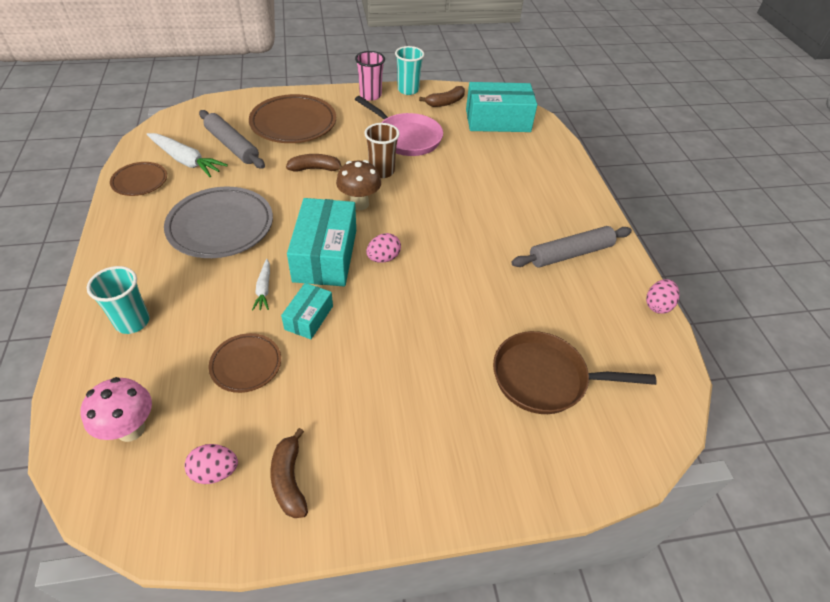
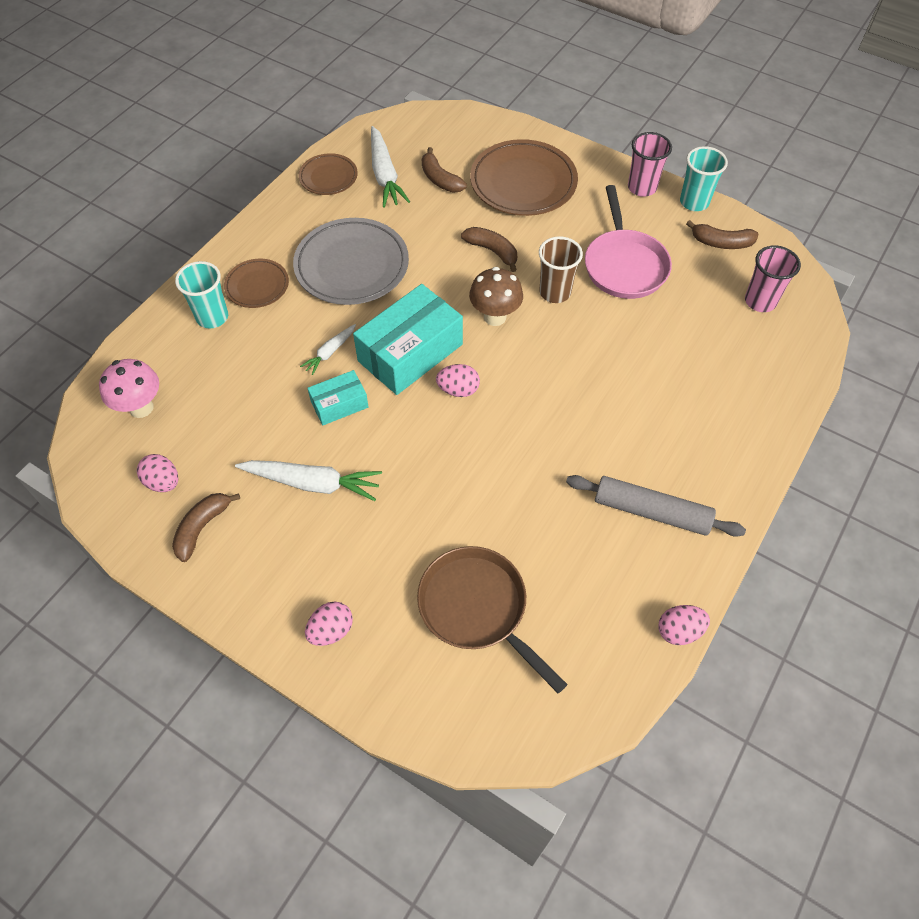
camera: 45 degrees right, 10 degrees up
(232, 145) = (440, 179): grey rolling pin -> brown banana
(246, 365) = (256, 412): brown plate -> brown plate (257, 286)
(346, 382) = (313, 483): none -> white carrot
(472, 471) = (331, 630): none -> pink egg
(497, 120) = (760, 301): turquoise box -> pink cup

